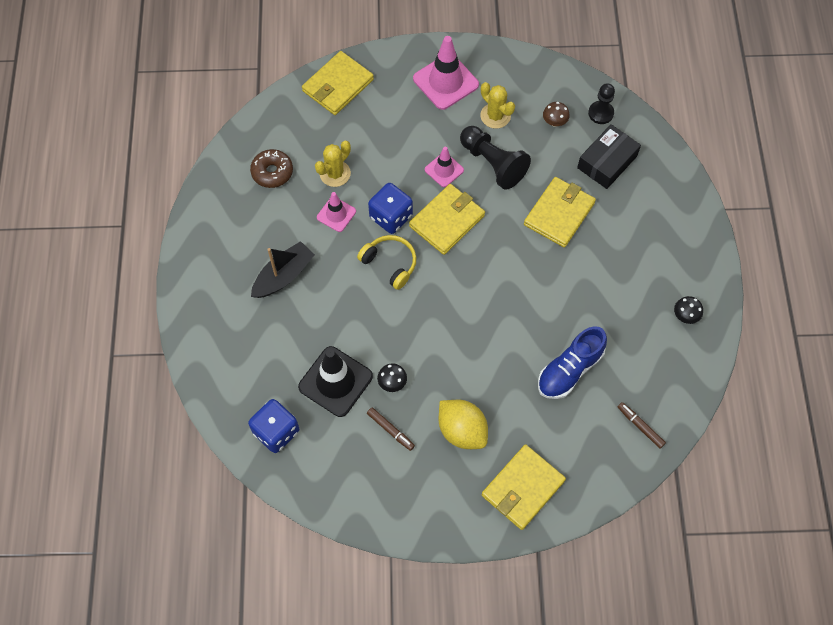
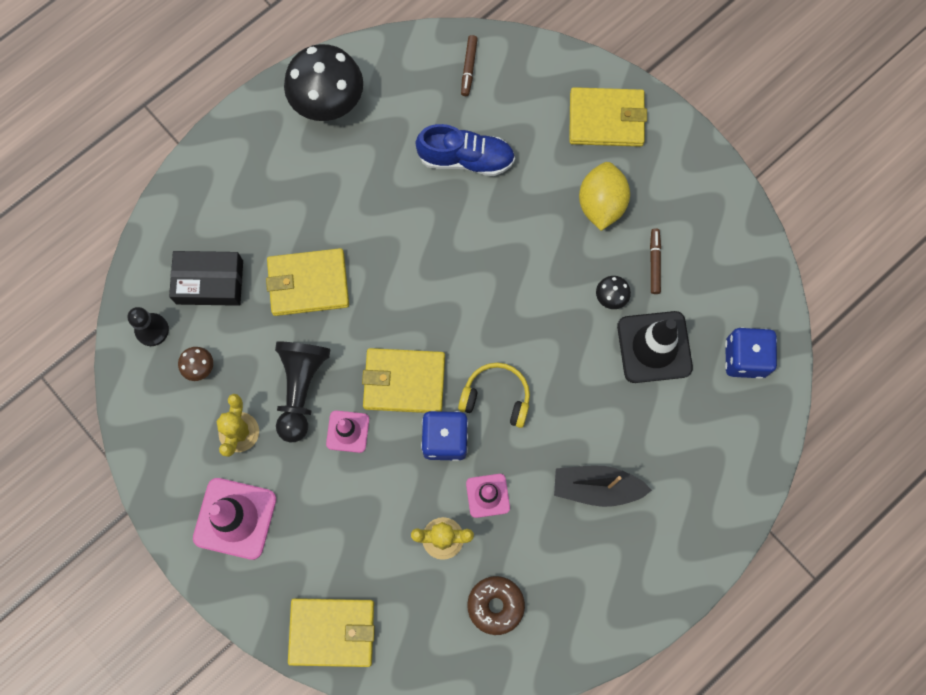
camera: 130 degrees left, 10 degrees up
(390, 264) = (496, 397): yellow headphones -> yellow headphones turned 105 degrees clockwise
(685, 316) = (328, 101): black mushroom -> black mushroom, size x2.35

